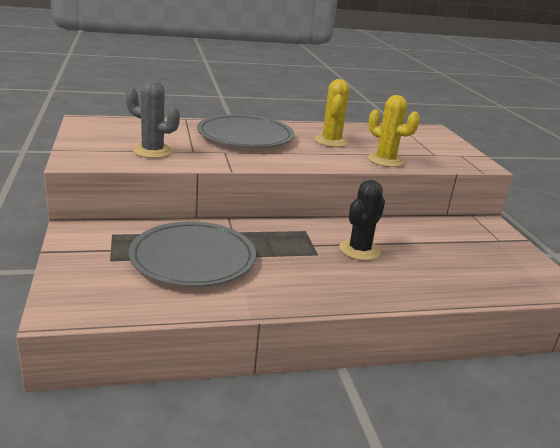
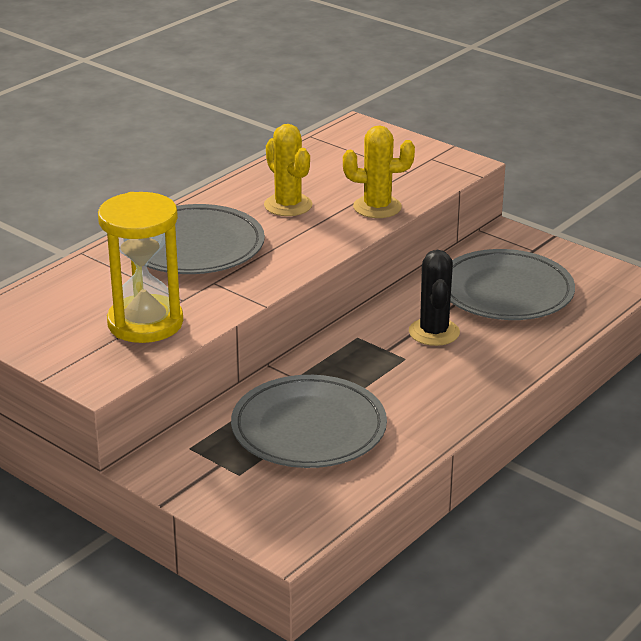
camera: 35 degrees left, 5 degrees up
(152, 151) = (145, 323): grey cactus -> yellow hourglass
(446, 252) = (505, 291): none -> grey plate

